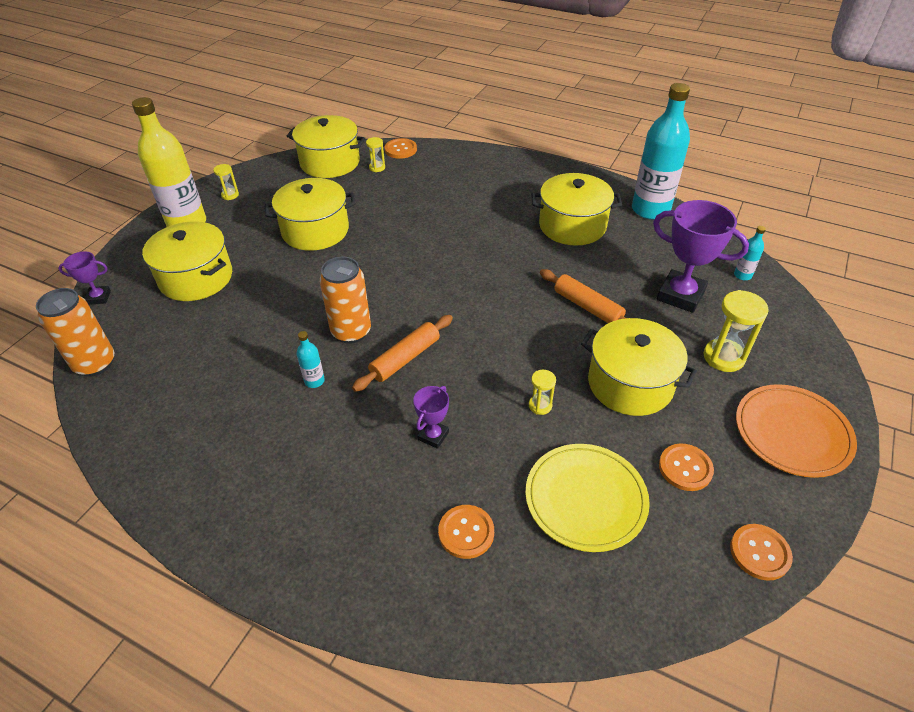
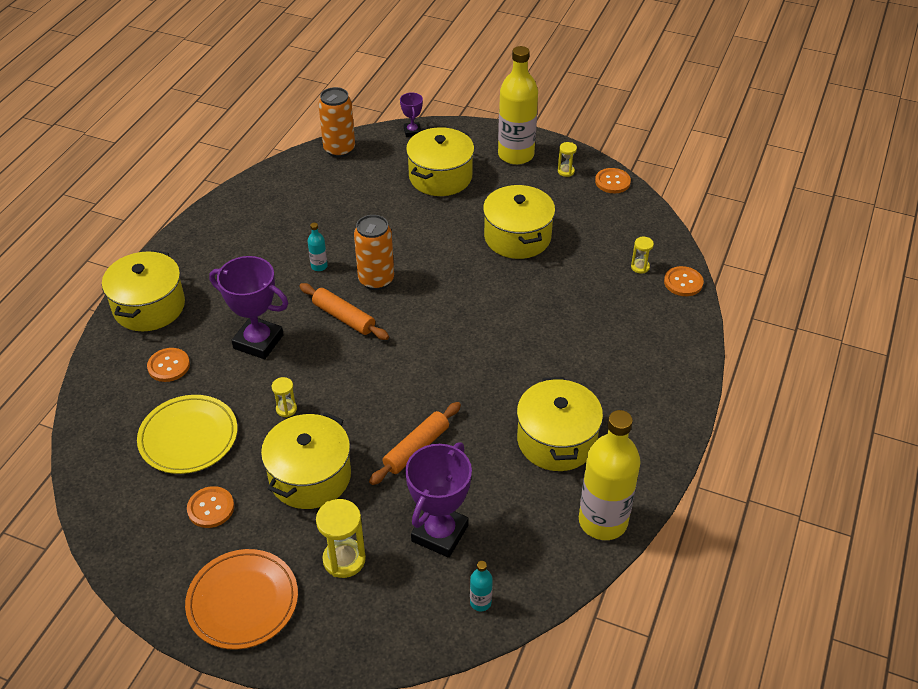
camera: 85 degrees right, 0 degrees up
(330, 162) = (641, 230): yellow pot -> yellow pot (149, 307)
(433, 436) = (258, 341): purple trophy -> purple trophy, size x1.96
(650, 210) = (603, 521): turquoise bottle -> yellow bottle
(759, 553) = (124, 549): orange button -> orange button (612, 182)

